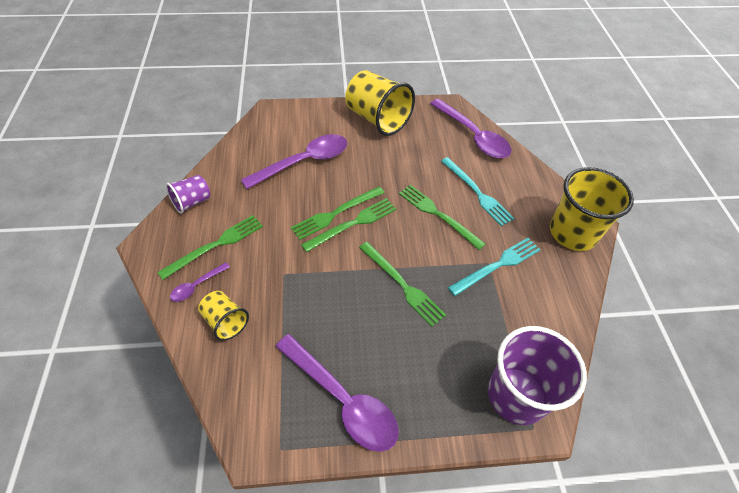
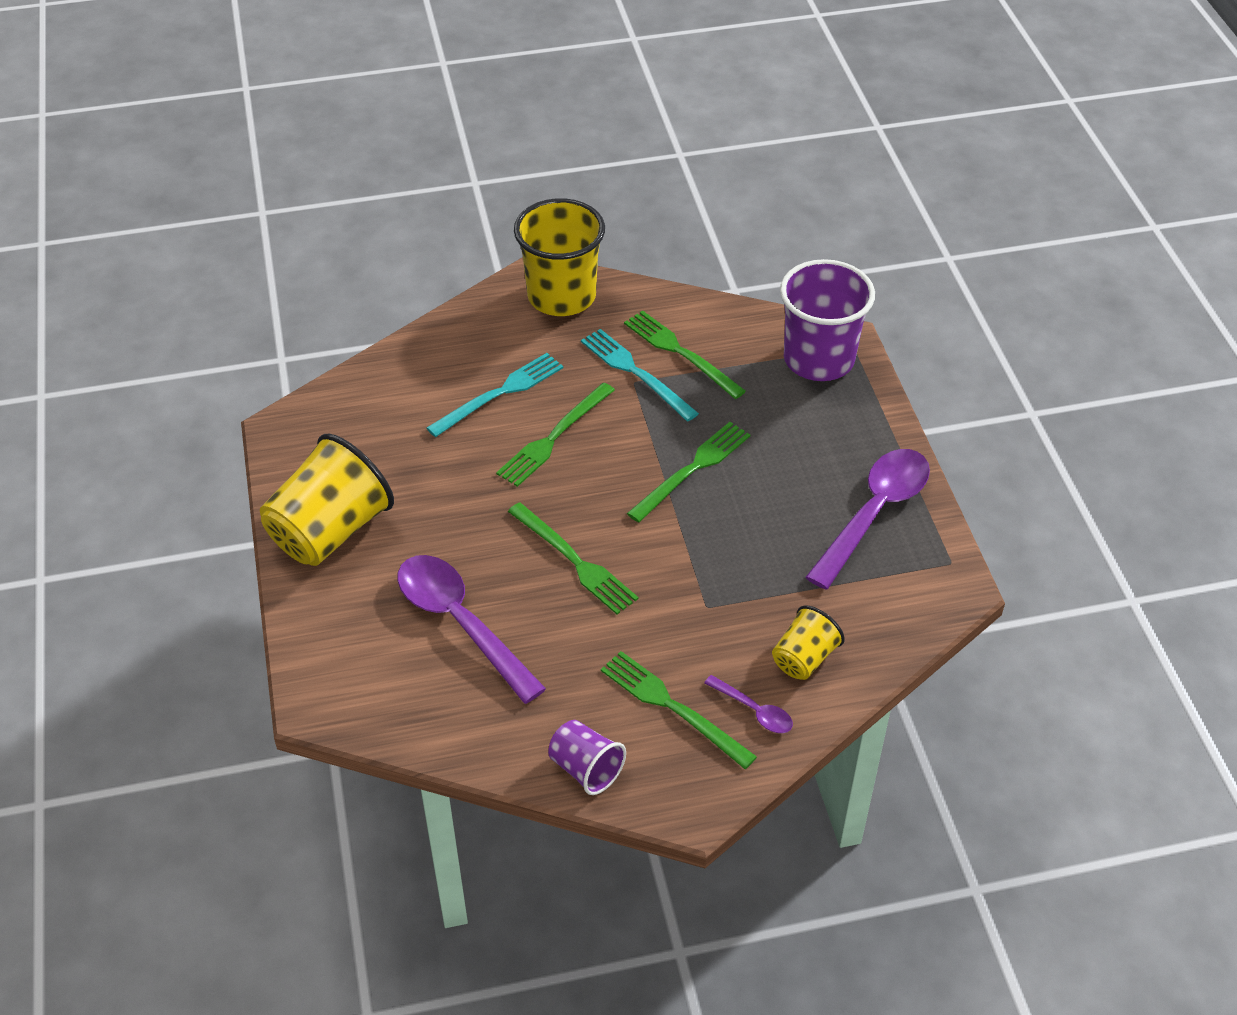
camera: 95 degrees left, 5 degrees down
(353, 224) = (592, 536): green fork -> green fork (680, 353)
(473, 136) = (365, 399): purple spoon -> none

